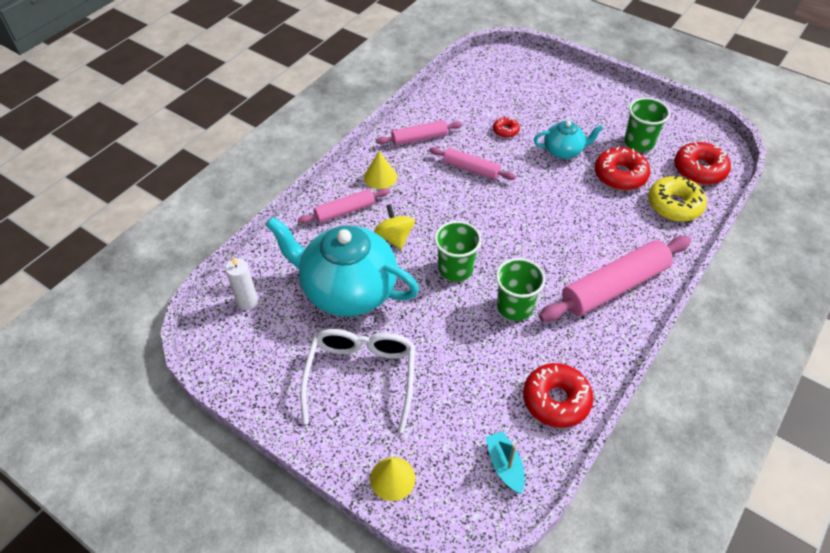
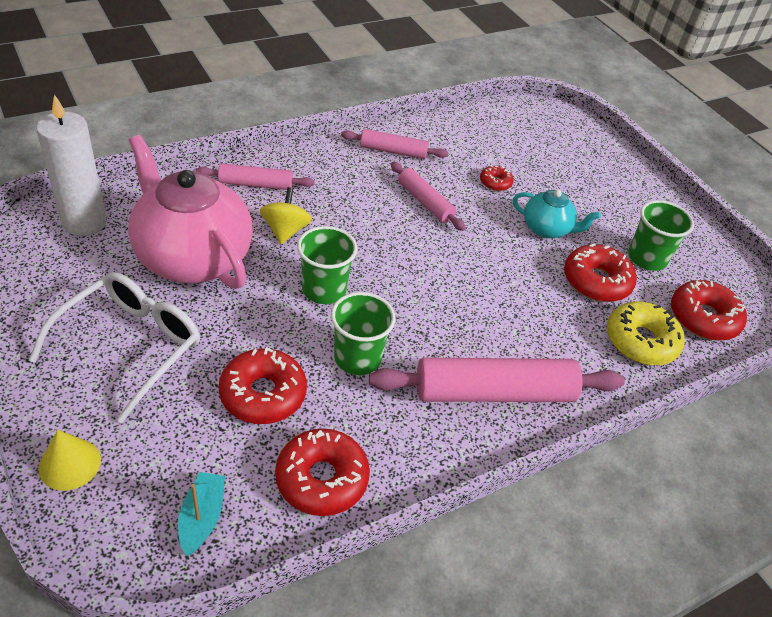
camera: 20 degrees right, 5 degrees down
(247, 302) = (84, 222): white candle -> white candle, size x1.73
(348, 290) = (192, 257): turquoise teapot -> pink teapot
(380, 177) = (320, 169): yellow cone -> none
(475, 364) = (263, 394): none -> red donut

